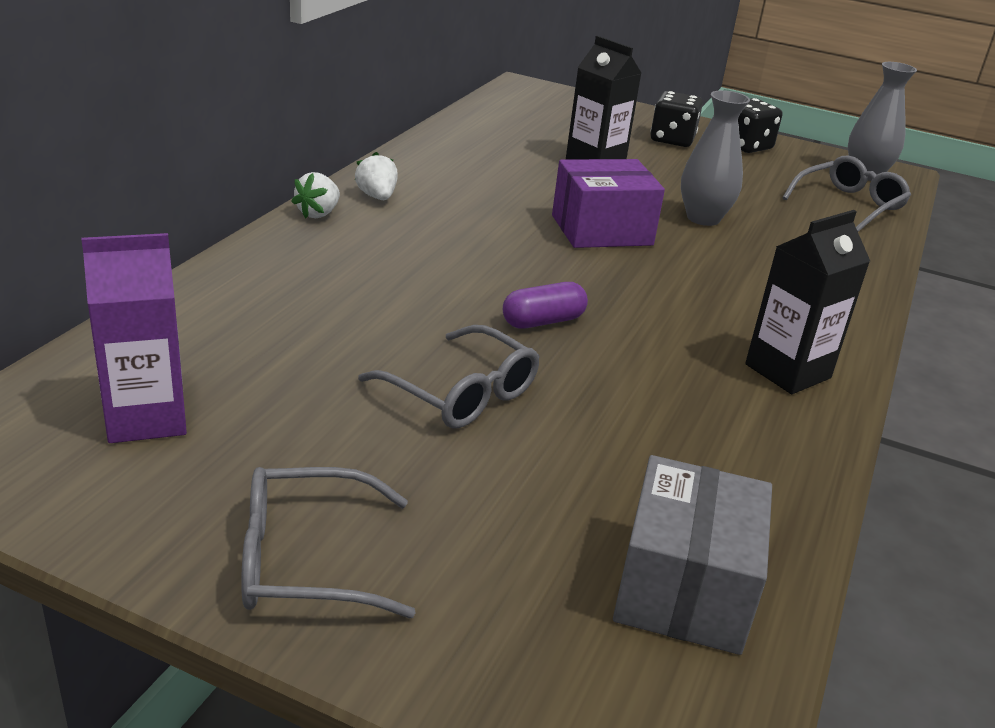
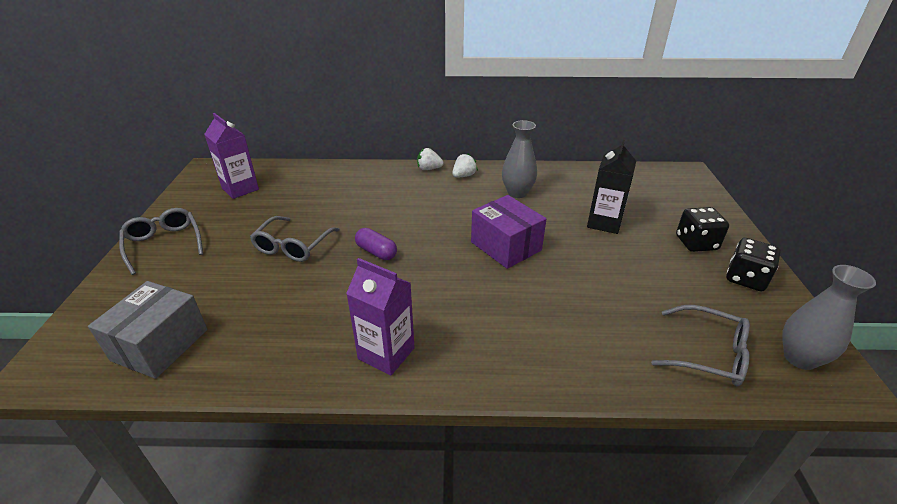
camera: 70 degrees right, 5 degrees up
(683, 588) = (160, 345): grey box -> grey box turned 60 degrees counterclockwise
(703, 218) = (574, 281): grey vase -> grey vase (517, 193)
(787, 371) = (386, 353): black carton -> purple carton

